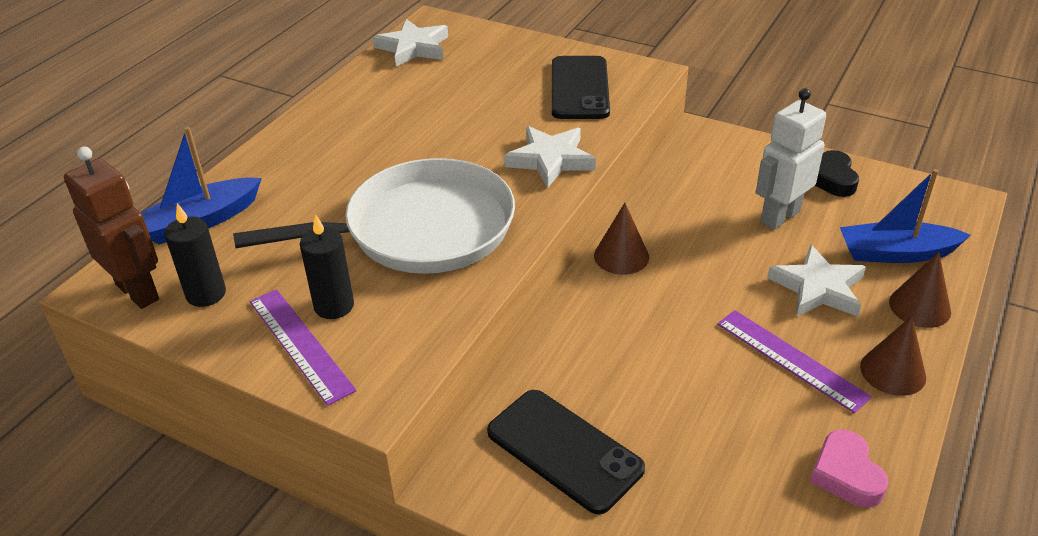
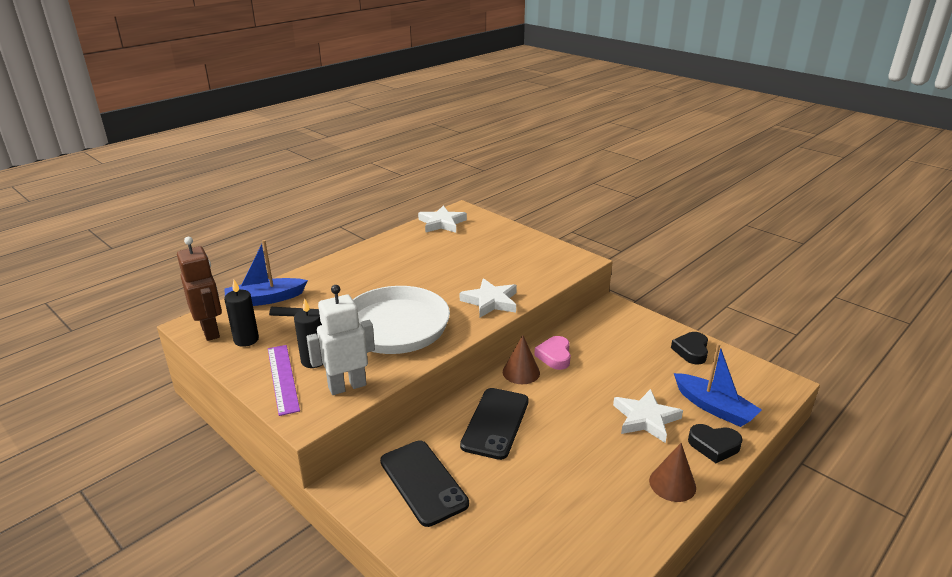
camera: 15 degrees right, 10 degrees down
(579, 88) = (532, 262): black phone -> black phone (495, 423)
(779, 216) = (641, 368): white robot -> white robot (347, 386)
(791, 359) = (603, 460): purple ruler -> none
(846, 474) = (604, 542): pink heart -> pink heart (554, 356)
(896, 253) = (714, 407): blue boat -> blue boat turned 150 degrees counterclockwise
(919, 307) = (714, 446): brown cone -> black heart

